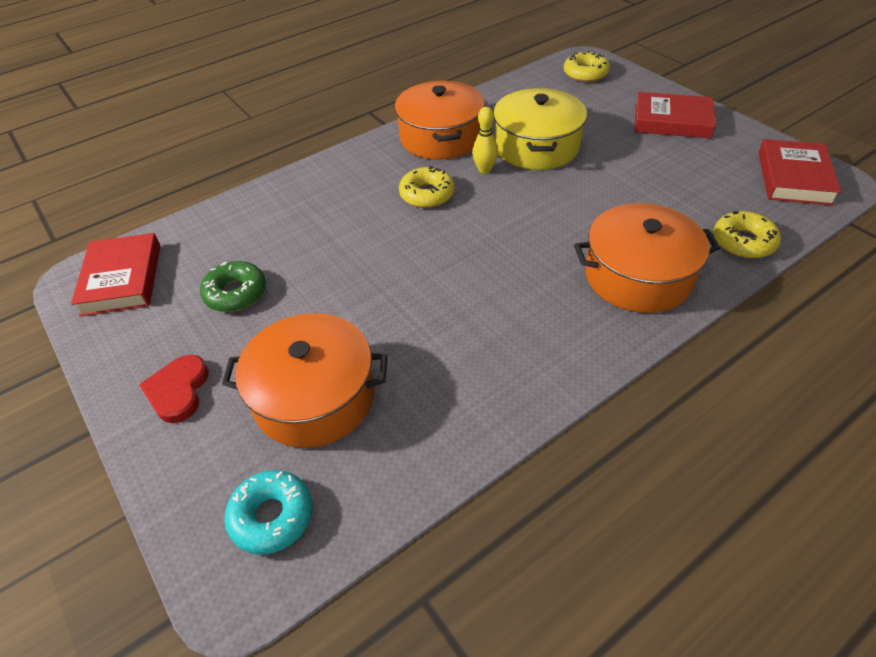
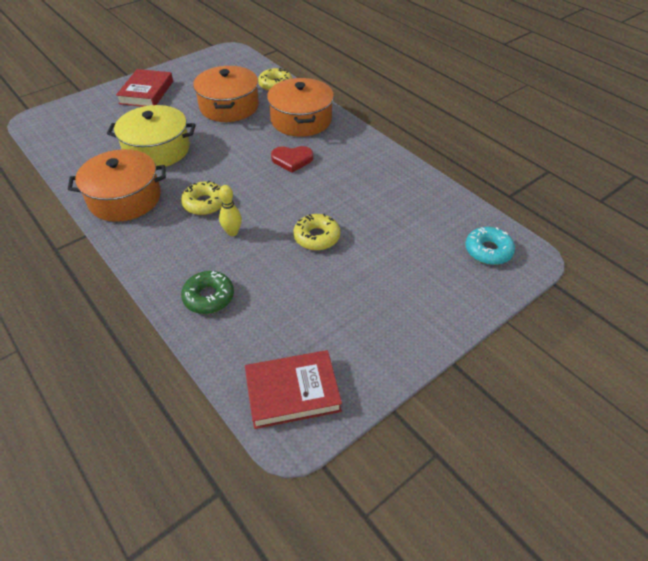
camera: 95 degrees left, 0 degrees up
(178, 391) = (411, 315): red heart -> red heart (292, 160)
(235, 293) = (312, 302): green donut -> green donut (209, 297)
(314, 397) = (405, 244): orange pot -> orange pot (229, 106)
(484, 170) = (180, 175): yellow bowling pin -> yellow bowling pin (232, 232)
(585, 74) = (60, 122): yellow donut -> yellow donut (316, 237)
(794, 177) = (221, 62): red book -> none

